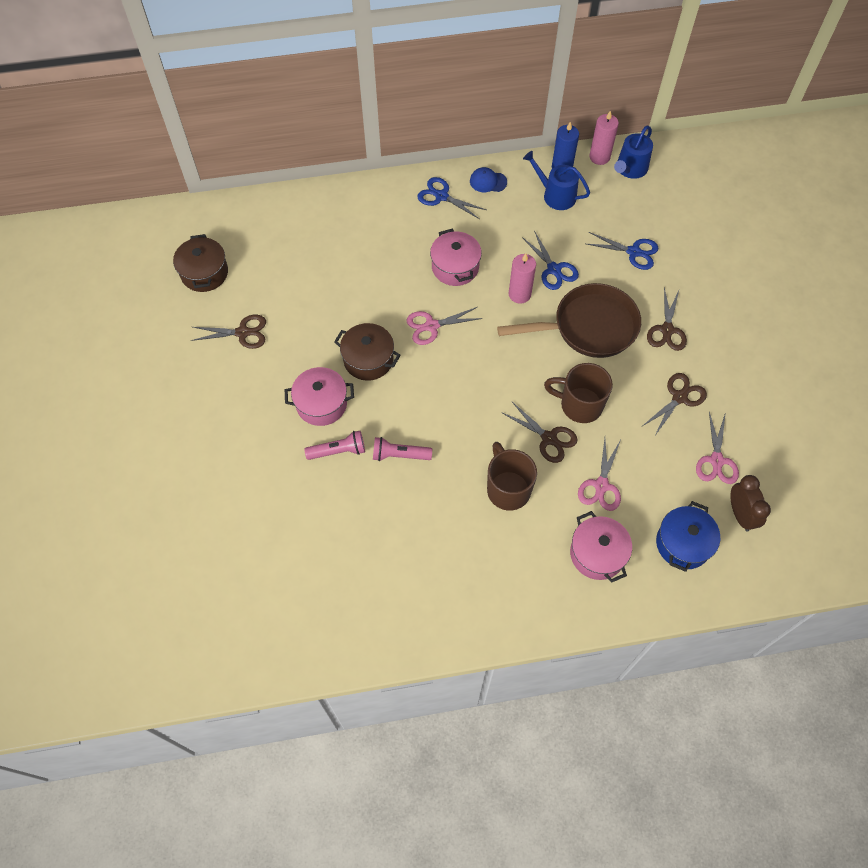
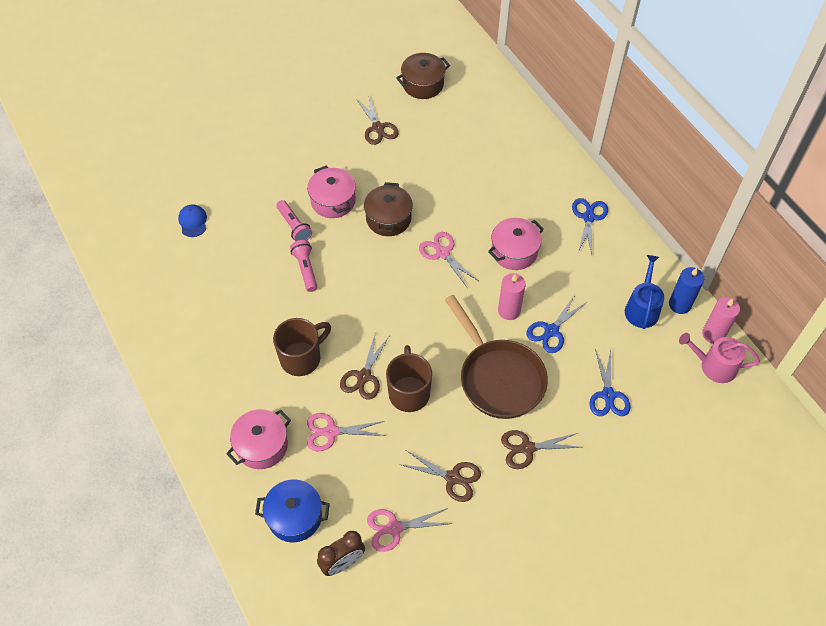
camera: 70 degrees right, 5 degrees down
(488, 181) = (626, 248): blue cap -> blue cap (193, 221)
(630, 169) = (714, 366): blue watering can -> pink watering can

